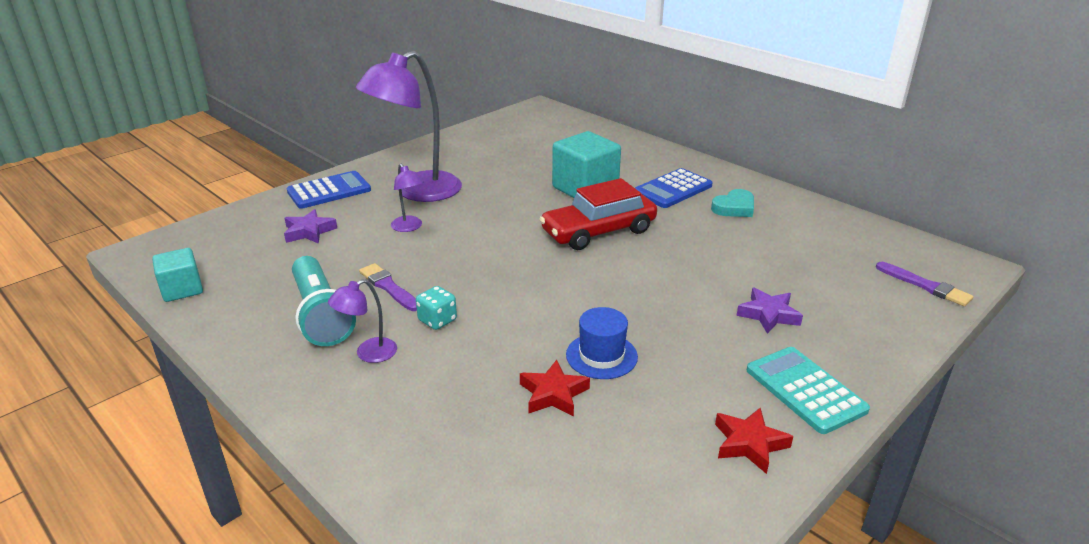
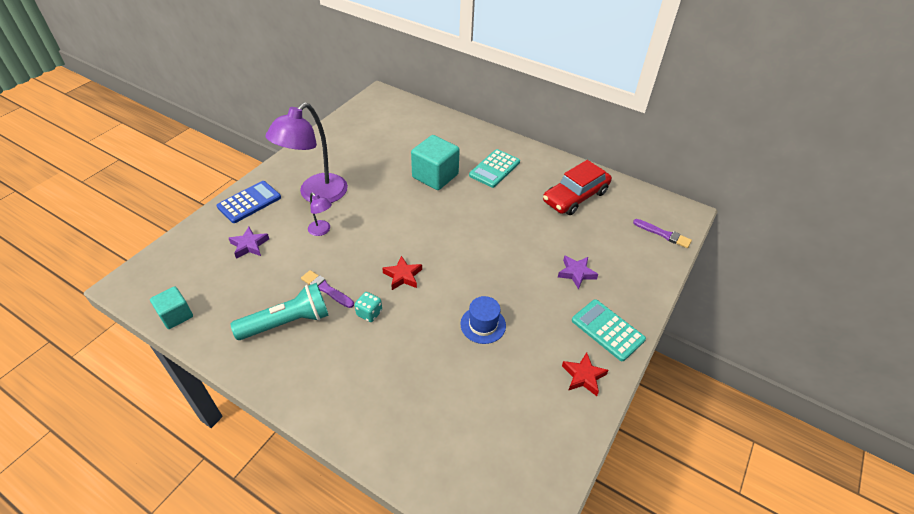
camera: 15 degrees left, 15 degrees up
(321, 315) = (288, 322): turquoise flashlight -> turquoise flashlight turned 75 degrees counterclockwise
(368, 354) = (332, 350): purple lamp -> none
(553, 394) = (461, 361): red star -> red star (403, 276)
(598, 231) = (454, 216): red car -> red car (575, 197)
(672, 189) = (494, 169): blue calculator -> turquoise calculator
(734, 208) = (538, 181): turquoise heart -> none

